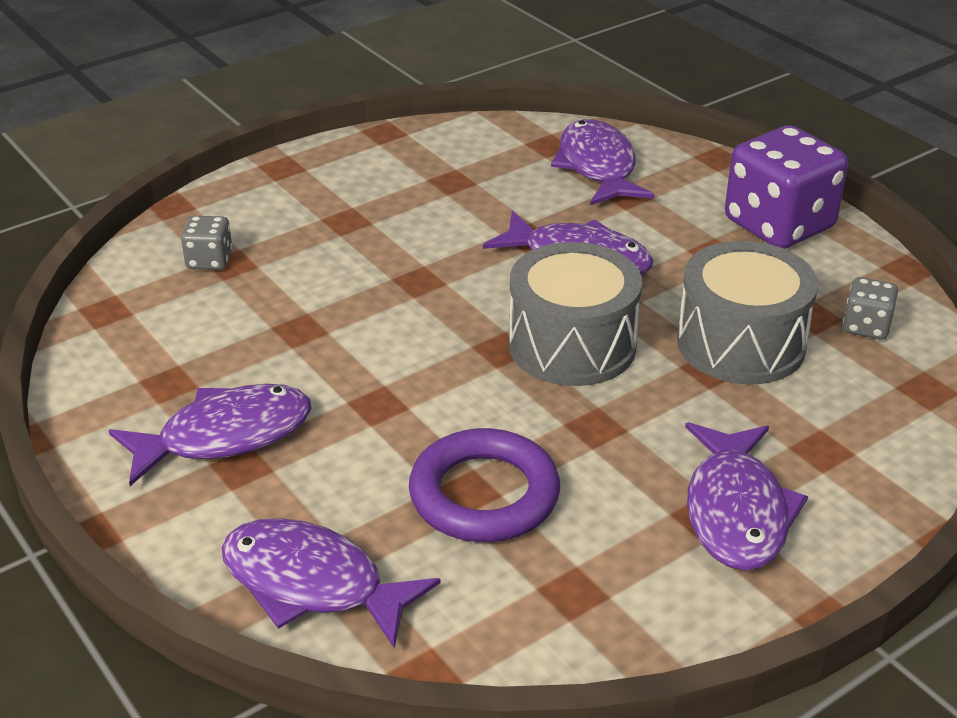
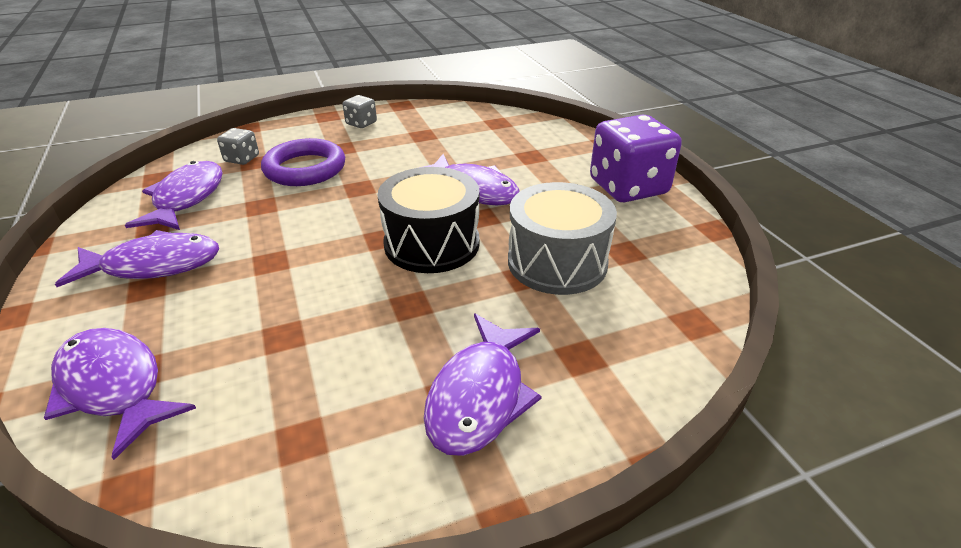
camera: 15 degrees right, 0 degrees up
(484, 494) = (292, 341): purple ring -> purple ring (305, 169)
(572, 345) = (432, 244): grey drum -> black drum
(597, 167) = (521, 138): purple fish -> purple fish (186, 198)
(866, 326) = (663, 265): grey dice -> grey dice (361, 123)

